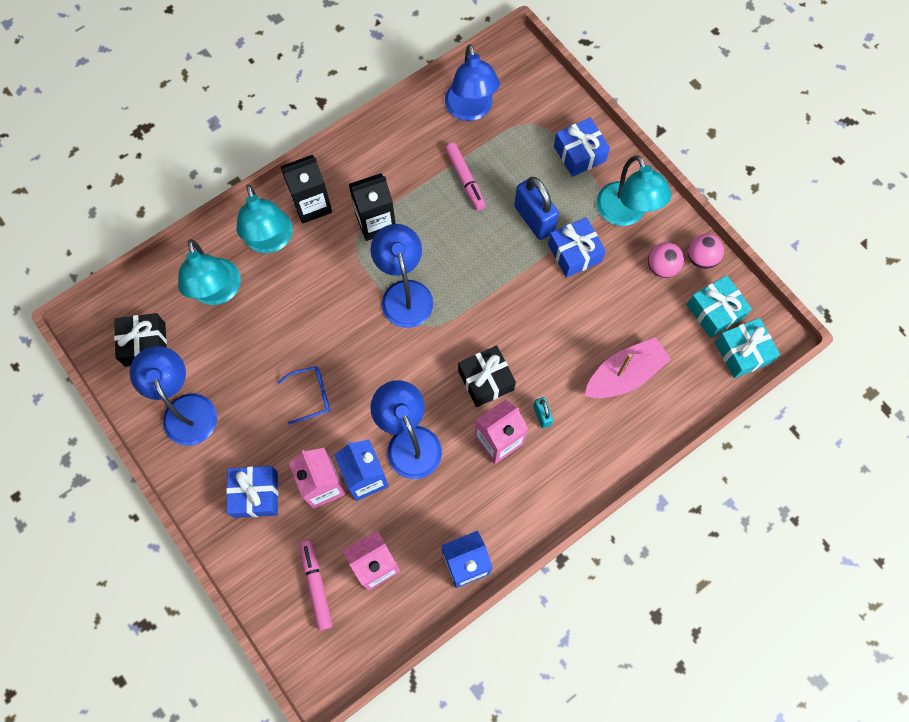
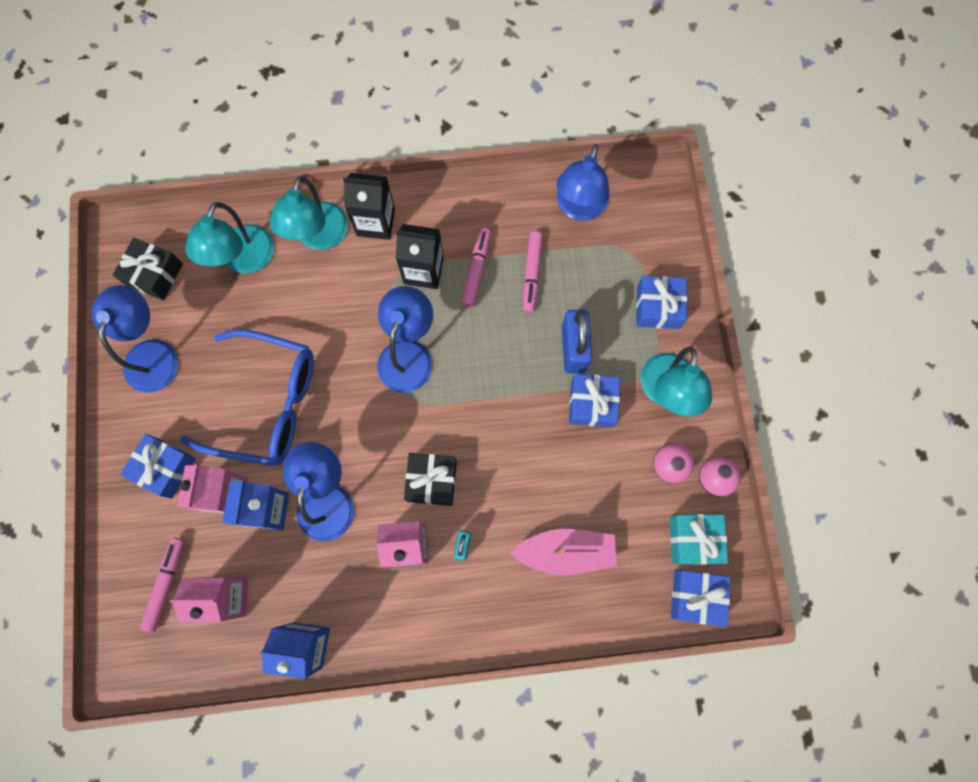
camera: 30 degrees right, 5 degrees up
(311, 395) = (267, 404): blue glasses -> blue glasses, size x2.37
(418, 200) = (476, 270): none -> pink marker
(742, 352) = (695, 597): turquoise gift -> blue gift

